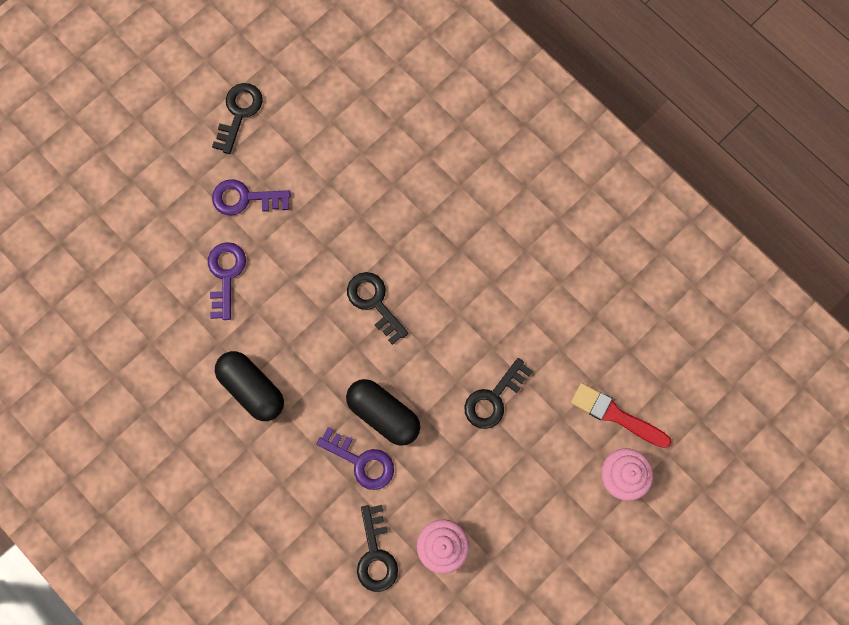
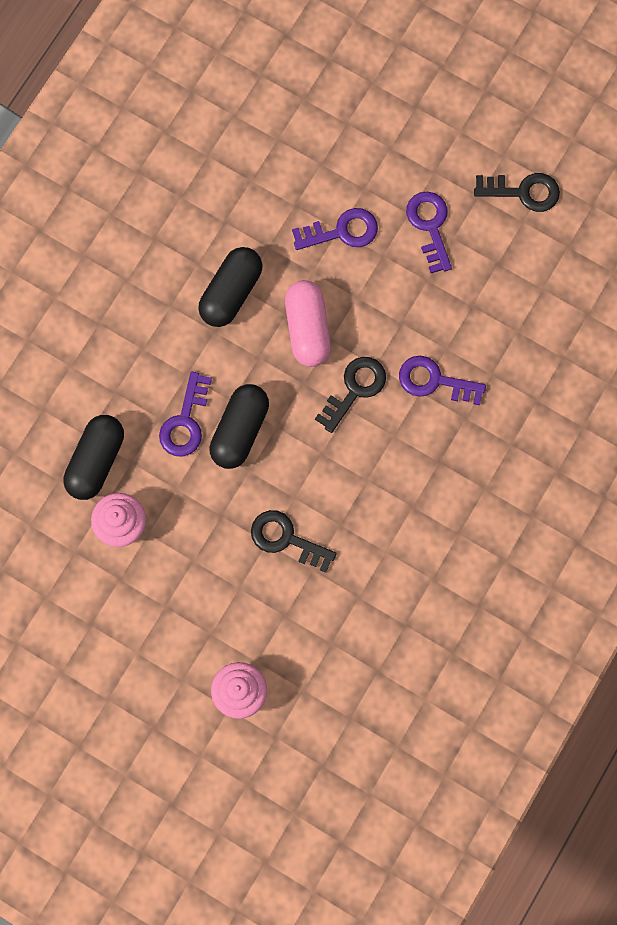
camera: 75 degrees right, 0 degrees up
(307, 329) = (307, 329): none -> pink capsule
(376, 554) = (96, 461): black key -> black capsule
(386, 233) = (434, 381): none -> purple key
(616, 415) = (303, 672): red brush -> none

